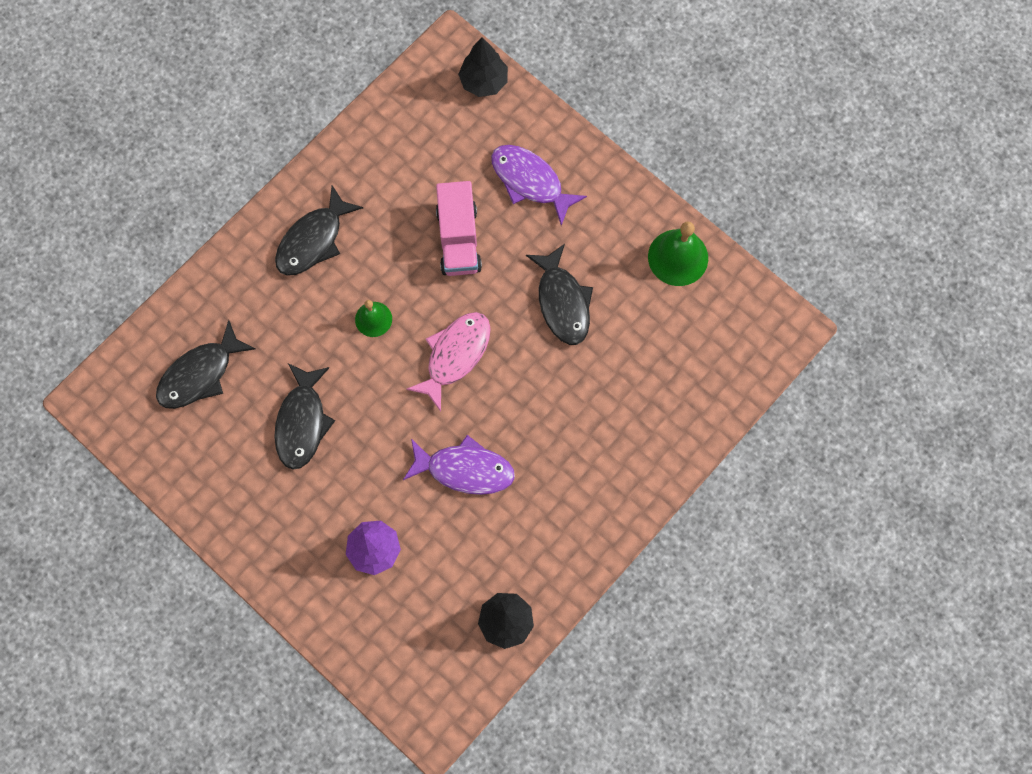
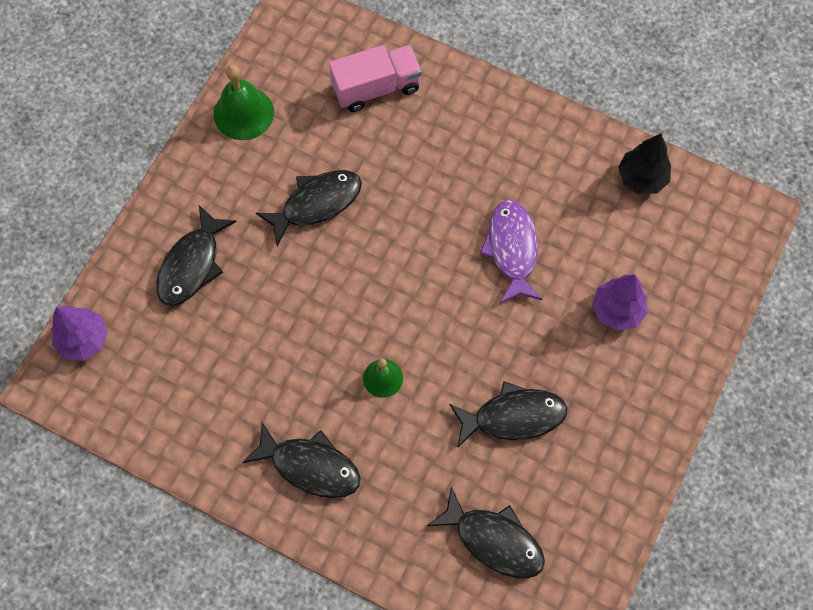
camera: 105 degrees left, 5 degrees down
(455, 355) = (400, 288): pink fish -> none
(458, 239) = (273, 318): pink truck -> pink truck (376, 88)
(483, 82) = (84, 340): black tree -> purple tree
(530, 181) = (192, 264): purple fish -> black fish

